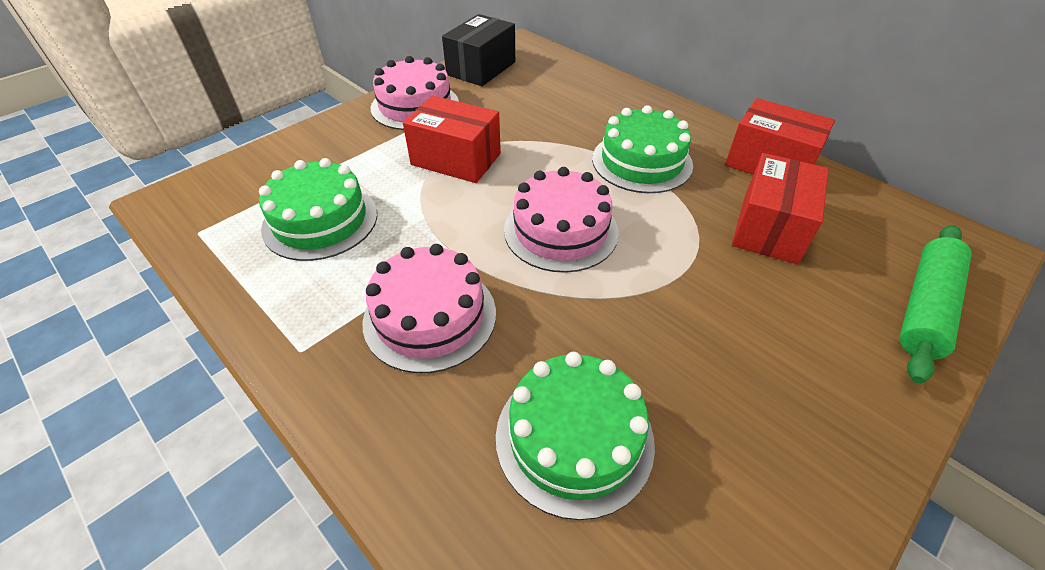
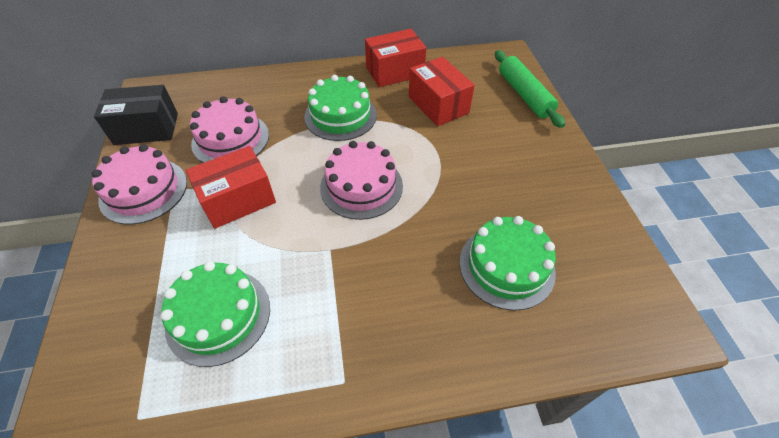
camera: 55 degrees left, 5 degrees up
(430, 316) = (374, 290): pink cake -> pink cake (230, 139)
(481, 68) = (146, 129): black box -> black box turned 75 degrees counterclockwise

